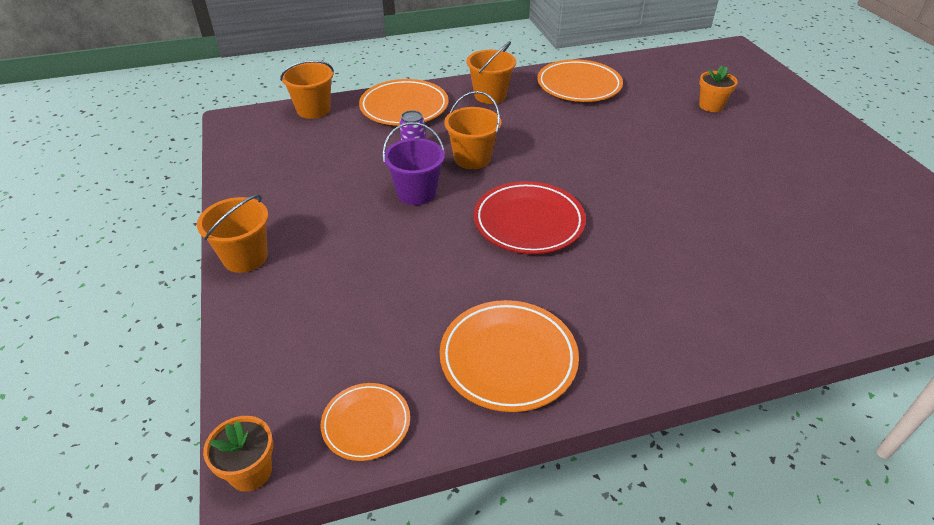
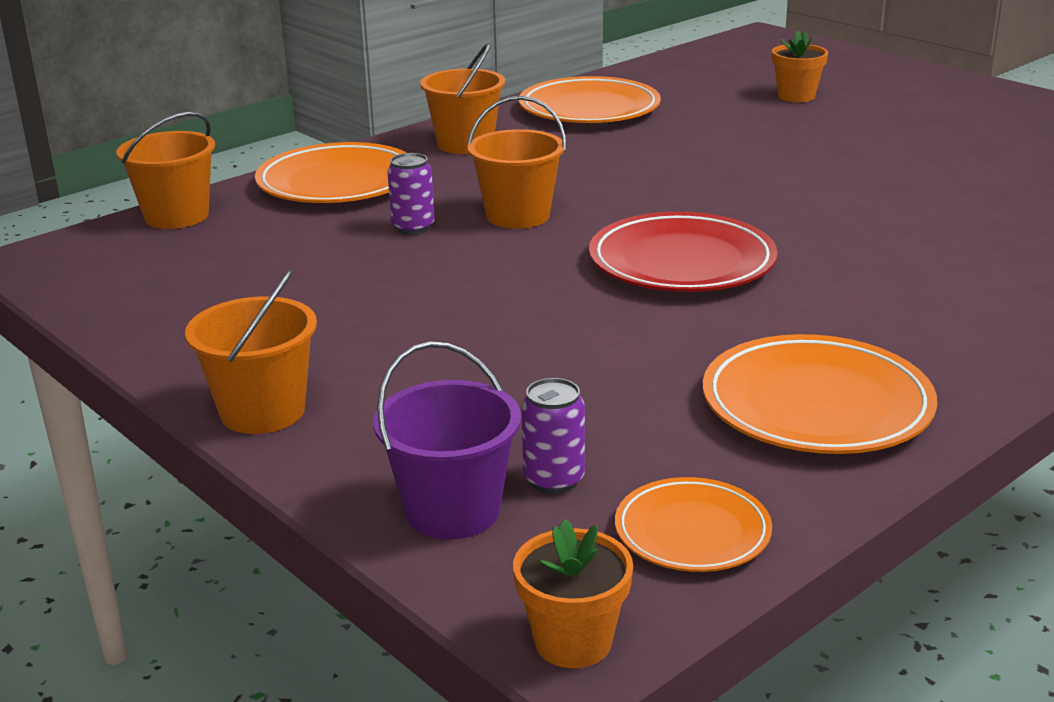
camera: 25 degrees left, 15 degrees down
(332, 357) = (554, 479): none -> purple can
(416, 193) = (473, 271): purple bucket -> purple bucket (452, 511)

